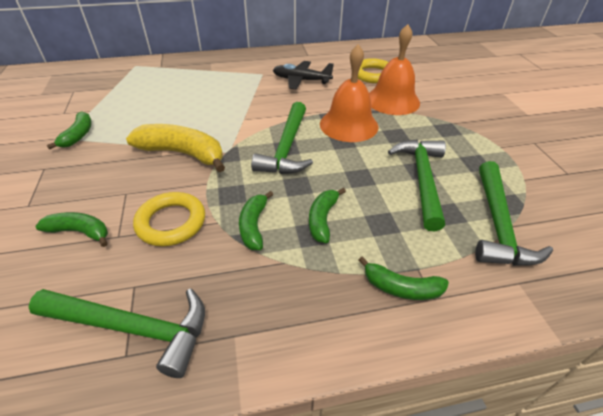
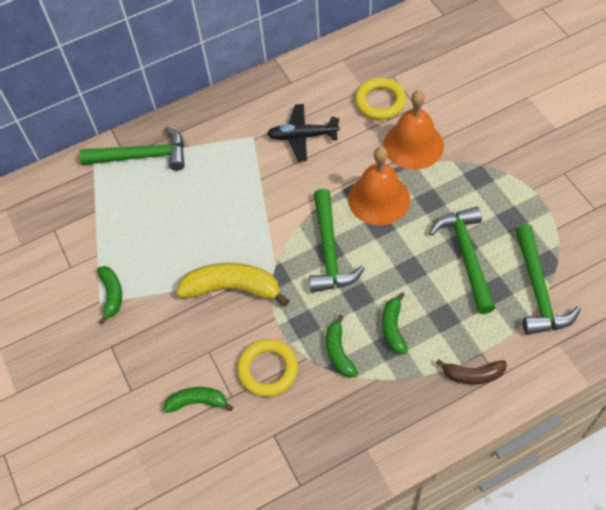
camera: 10 degrees left, 15 degrees up
(132, 328) = (292, 465): green hammer -> green hammer (142, 156)
(401, 288) = (473, 375): green banana -> brown banana

